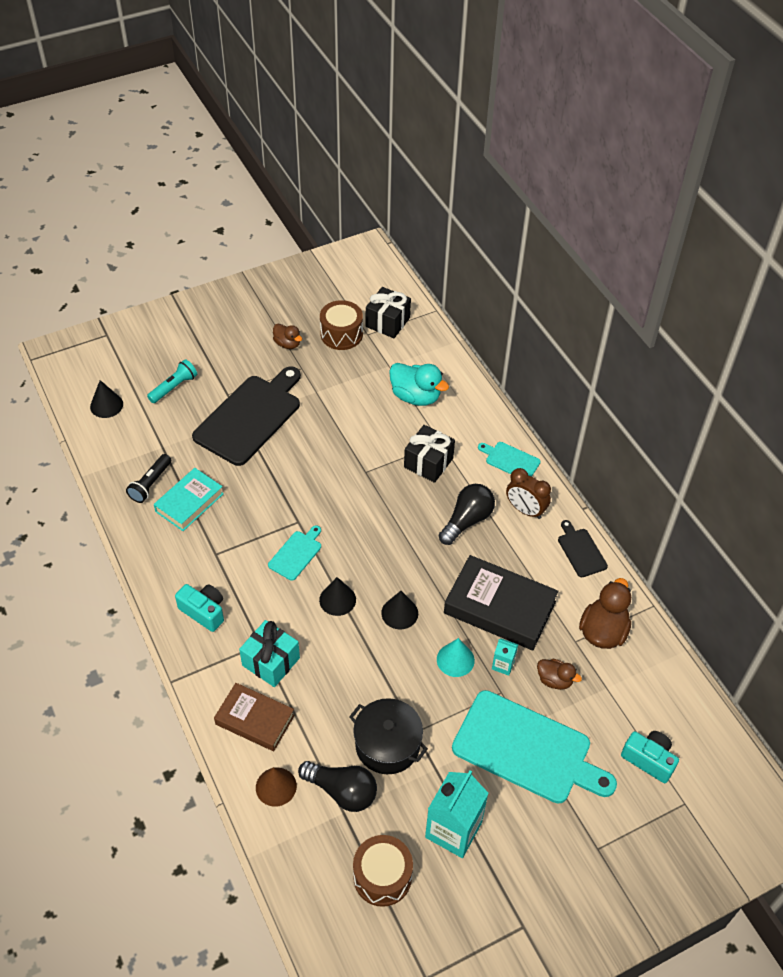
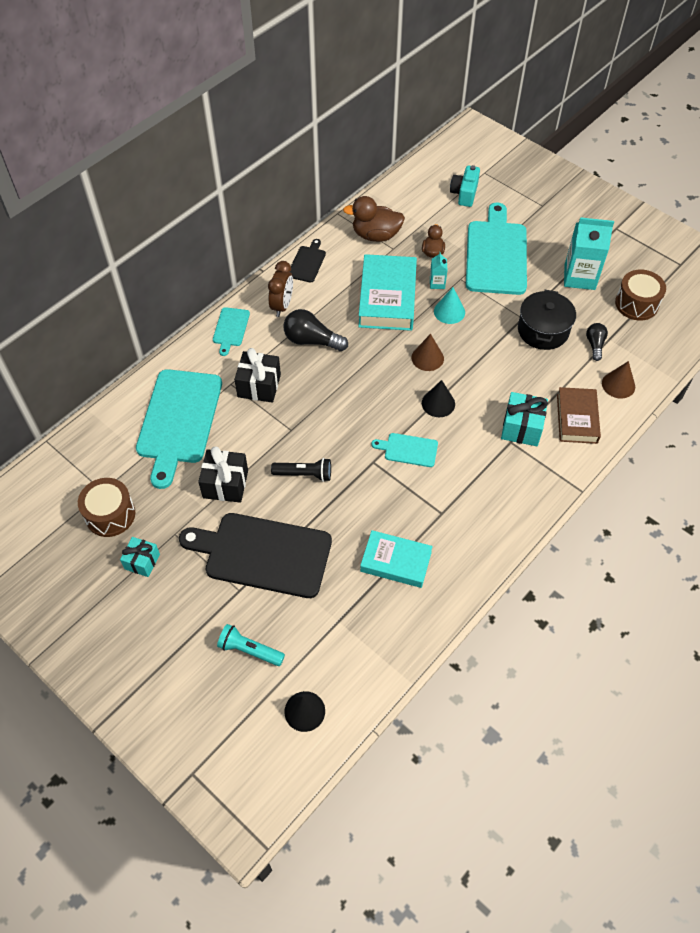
camera: 110 degrees left, 5 degrees up
(150, 484) = (390, 609): black flashlight -> black flashlight (304, 474)
(204, 612) = (505, 496): turquoise camera -> none
(287, 344) = (142, 561): brown duck -> turquoise gift
(342, 791) = (595, 345): black light bulb -> black light bulb, size x0.60
(387, 322) = (78, 478): black gift -> black gift (225, 484)
(399, 613) = (427, 358): black cone -> brown cone
(415, 396) = (179, 420): turquoise duck -> turquoise cutting board
(499, 607) = (387, 298): black book -> turquoise book
(581, 551) = (307, 263): black cutting board -> black cutting board turned 150 degrees clockwise

